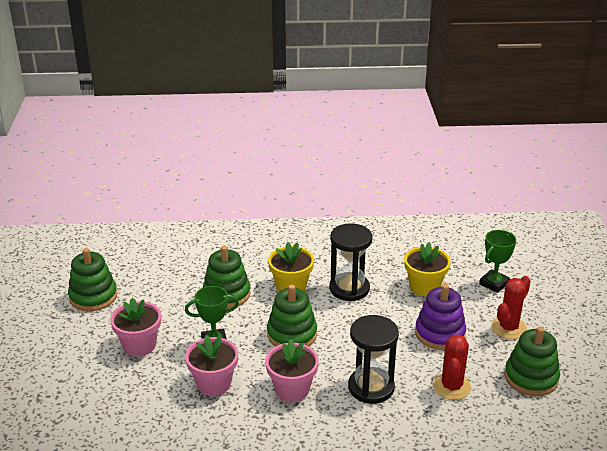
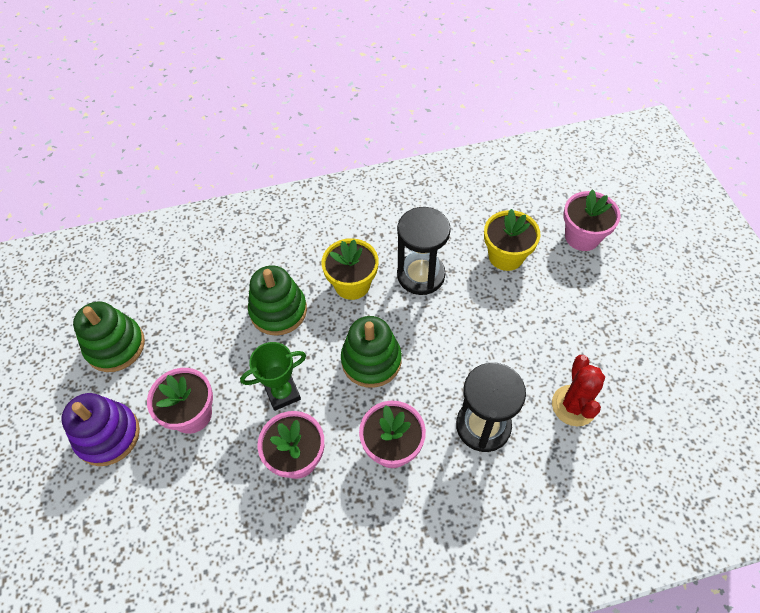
camera: 10 degrees left, 25 degrees up
(440, 333) = (540, 325): purple stacking toy -> purple stacking toy (108, 435)
(494, 284) = (582, 237): green trophy -> pink flower pot
(508, 328) = (614, 302): red cactus -> none
(531, 378) = (657, 373): green stacking toy -> none

